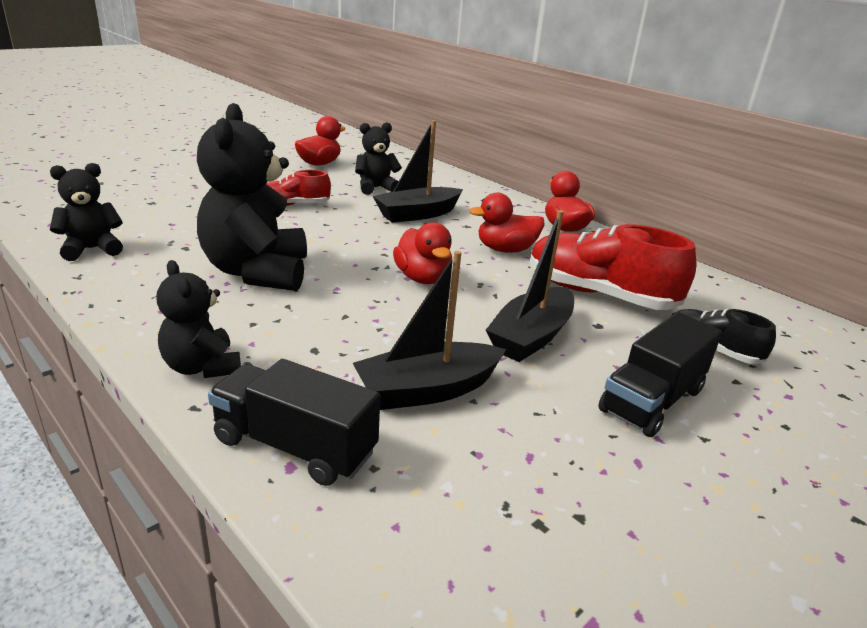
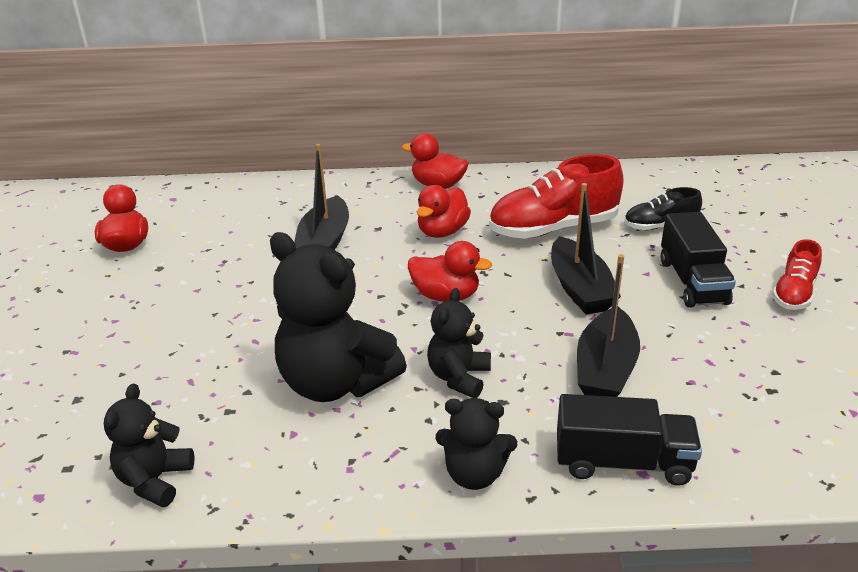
camera: 45 degrees left, 5 degrees up
(294, 205) = (213, 303): red shoe -> red shoe (794, 293)
(295, 446) = (622, 462): black truck -> black truck turned 150 degrees counterclockwise
(376, 188) = (237, 238): black teddy bear -> black teddy bear (459, 377)

